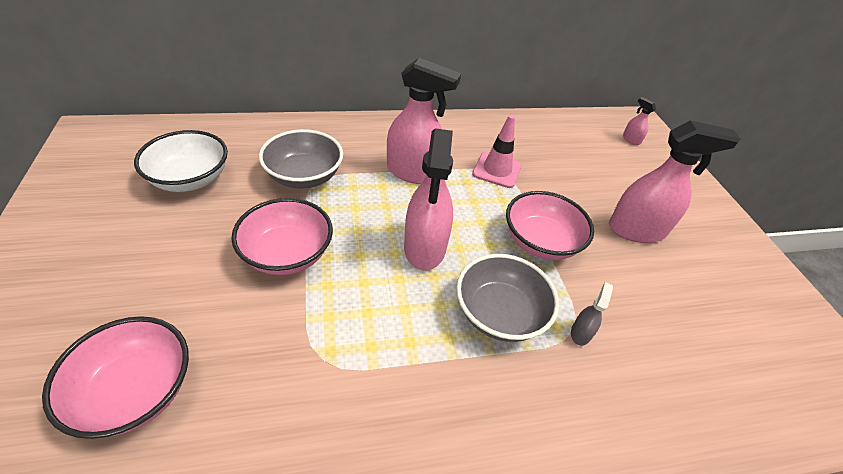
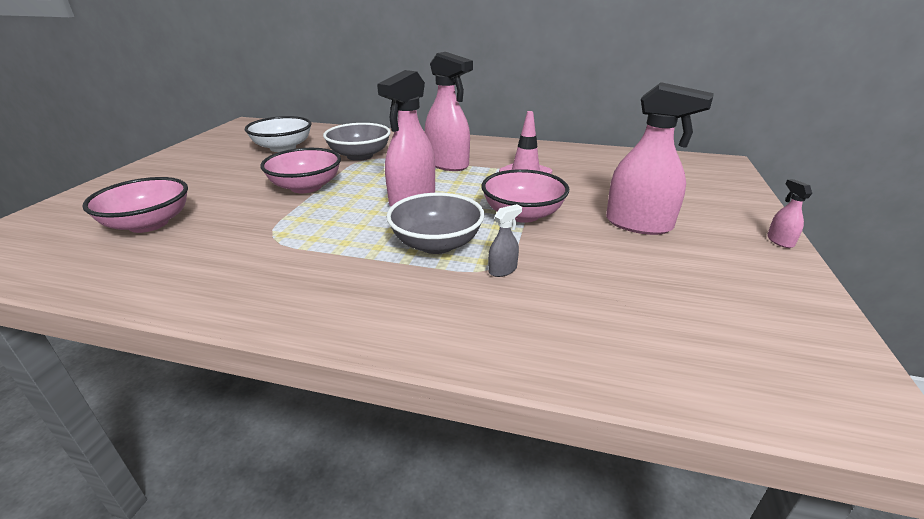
camera: 30 degrees right, 15 degrees down
(631, 139) = (697, 172): pink spray bottle -> pink spray bottle (780, 241)

